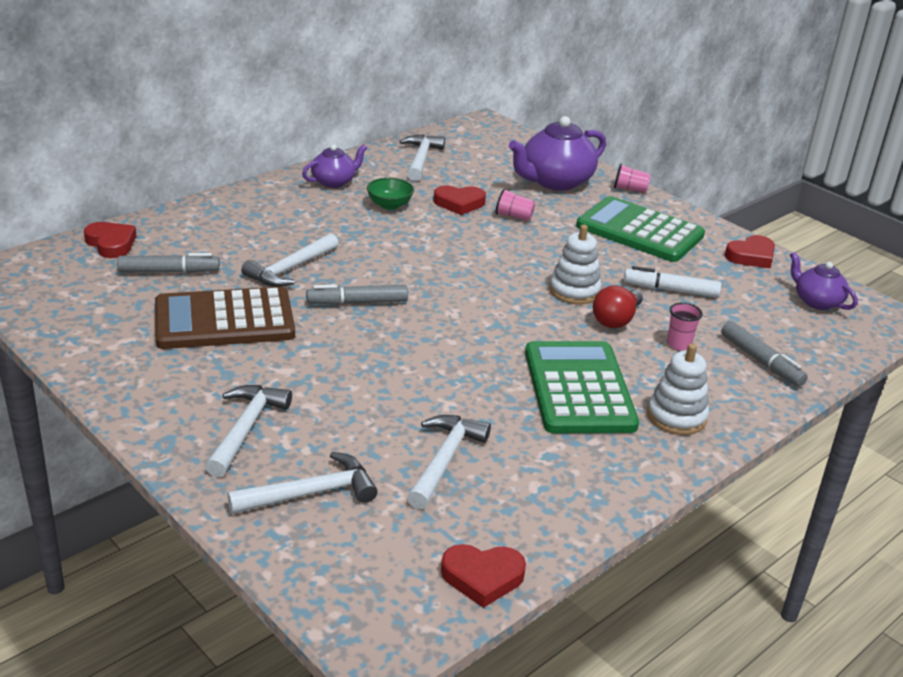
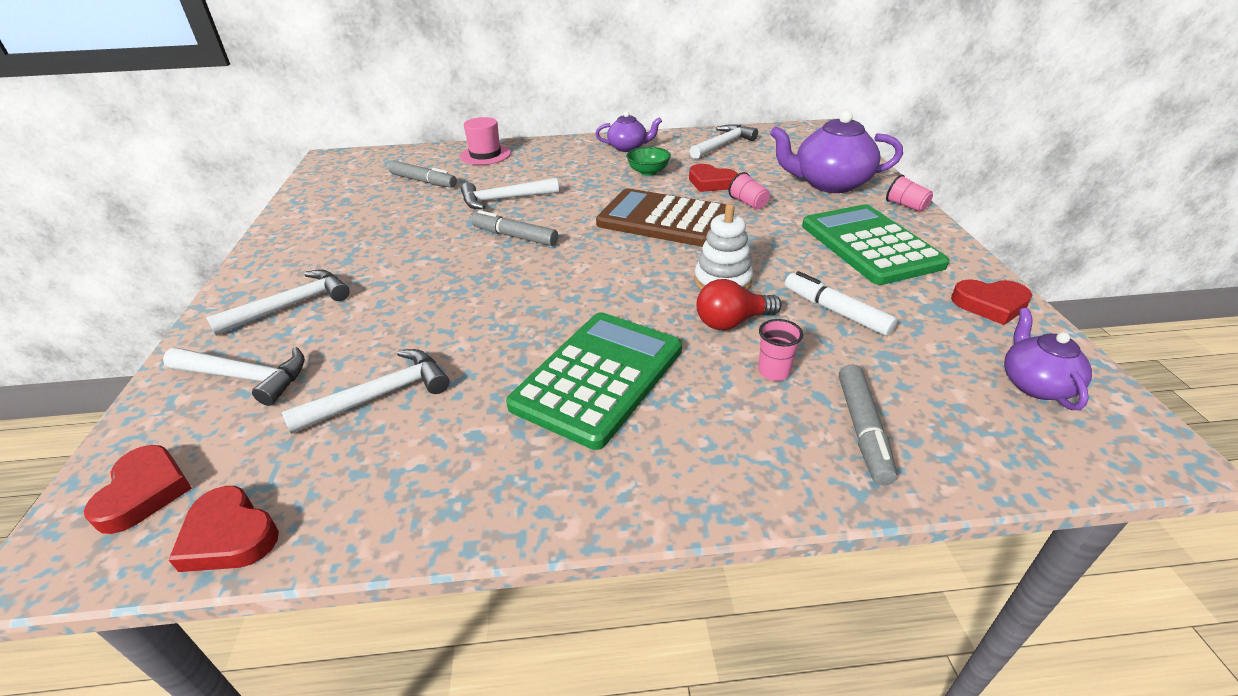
camera: 40 degrees right, 5 degrees up
(111, 243) = (419, 156): red heart -> red heart (144, 492)
(191, 224) = (485, 155): none -> pink hat
(224, 320) = (405, 222): brown calculator -> brown calculator (663, 219)
(676, 417) = (666, 453): white stacking toy -> none

